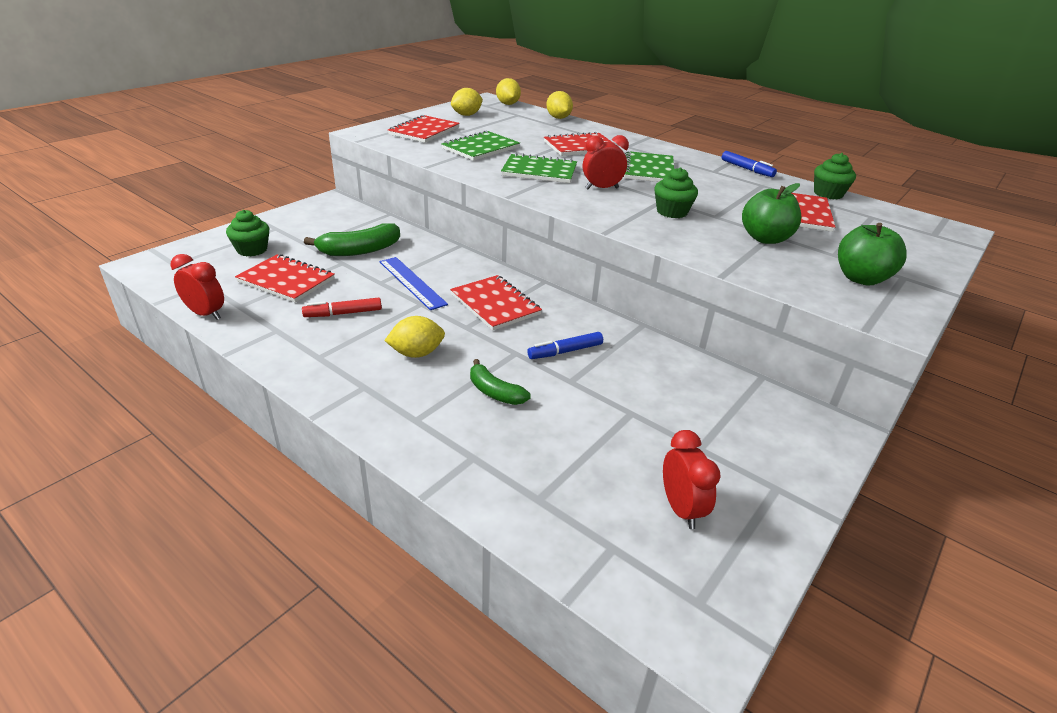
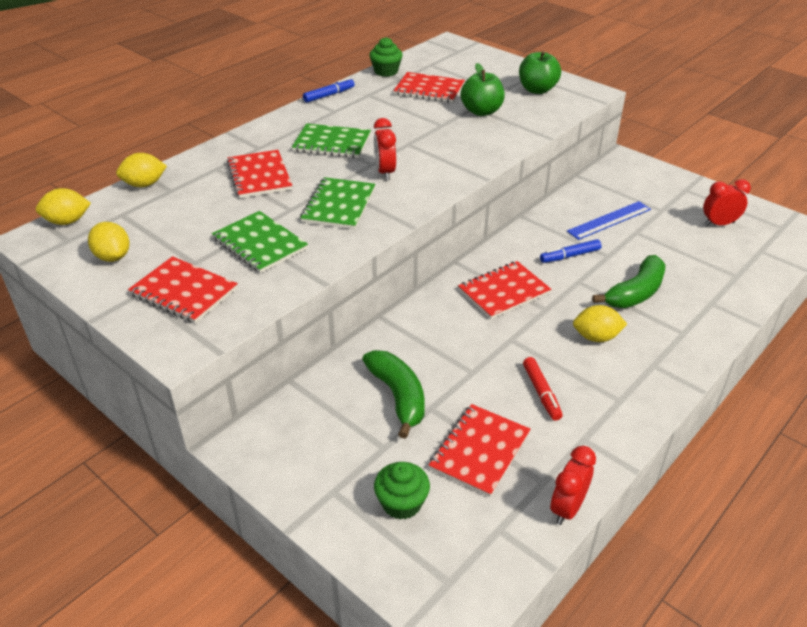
camera: 85 degrees left, 5 degrees up
(412, 282) = (470, 348): blue ruler -> blue ruler (609, 220)
(416, 353) = (596, 337): yellow lemon -> yellow lemon turned 75 degrees counterclockwise
(495, 392) = (635, 293): green banana -> green banana, size x1.58
(565, 351) = (570, 256): blue marker -> blue marker turned 90 degrees clockwise
(672, 212) = (436, 143): green cupcake -> none

